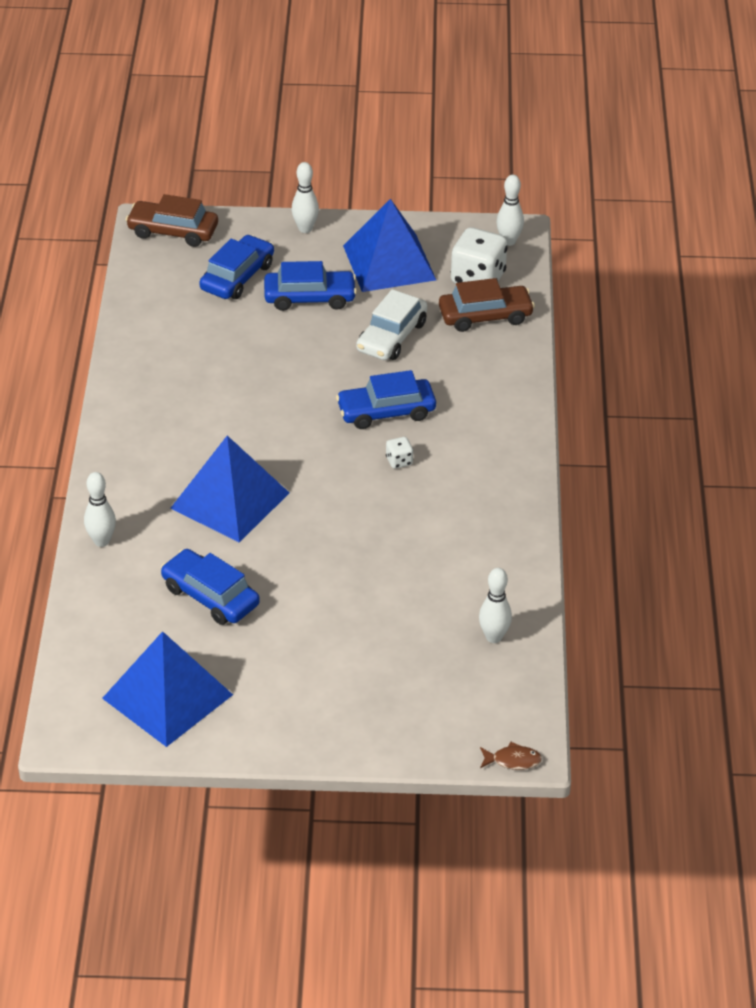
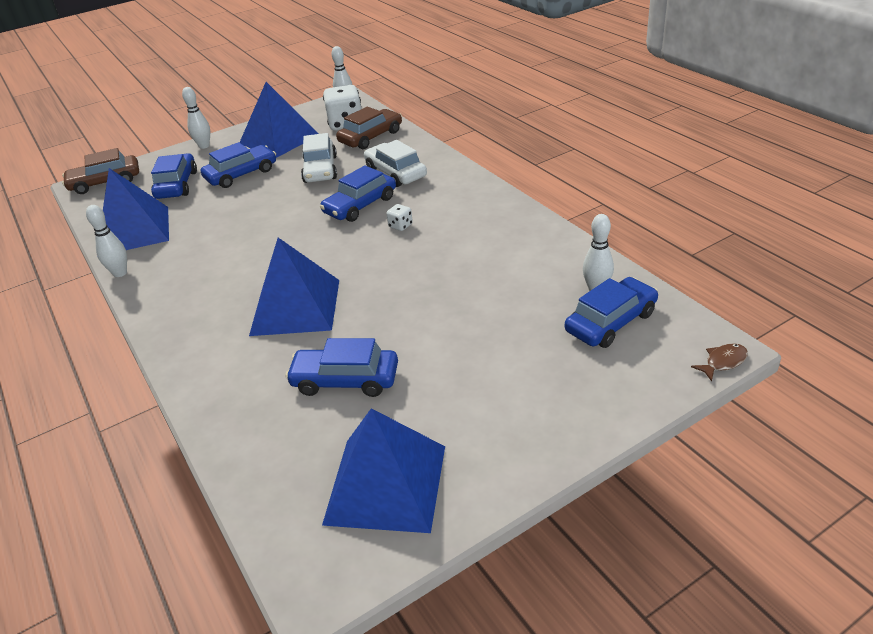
camera: 30 degrees left, 5 degrees down
(101, 541) = (206, 390): white bowling pin -> white bowling pin (120, 273)
(157, 321) = (134, 230): none -> blue pyramid
(460, 386) = (395, 173): none -> white car
(469, 673) = (611, 322): none -> blue car

